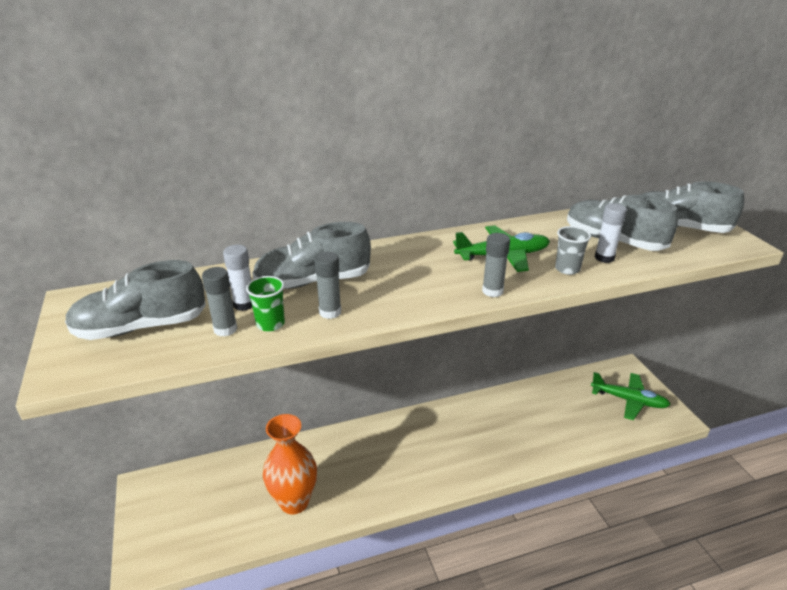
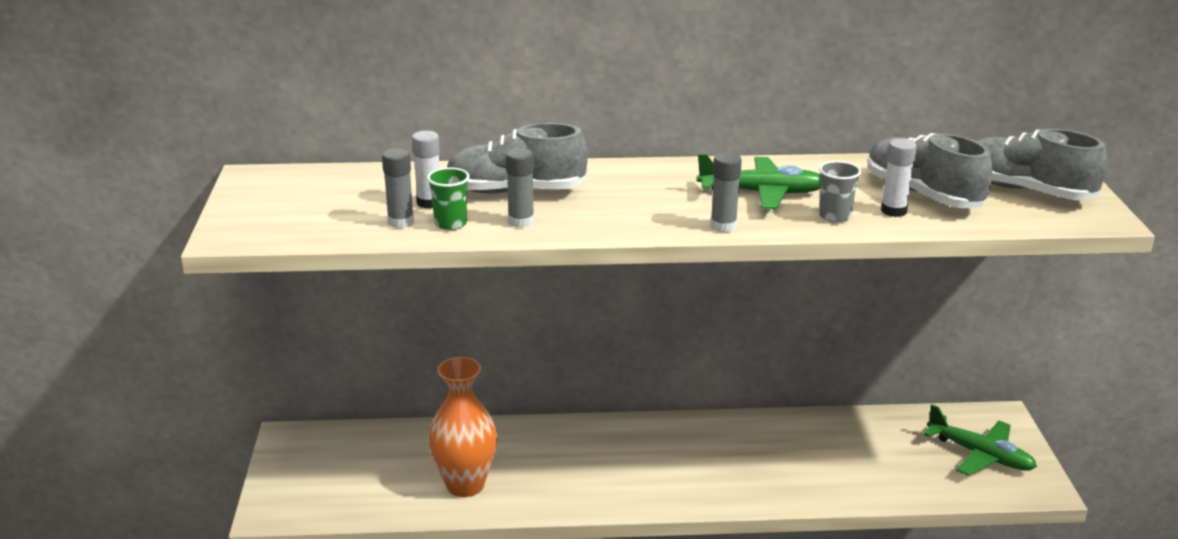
camera: 15 degrees right, 5 degrees down
(141, 327) = (314, 209): grey shoe -> none

